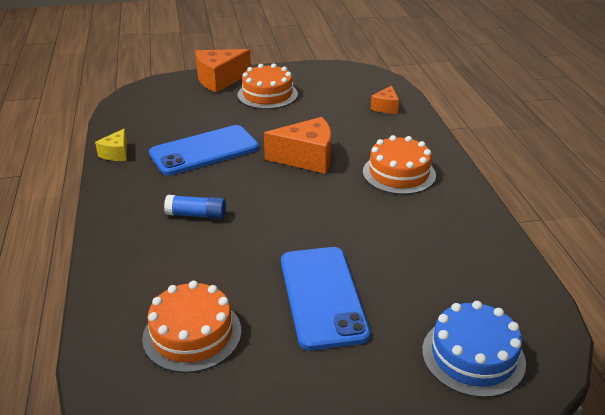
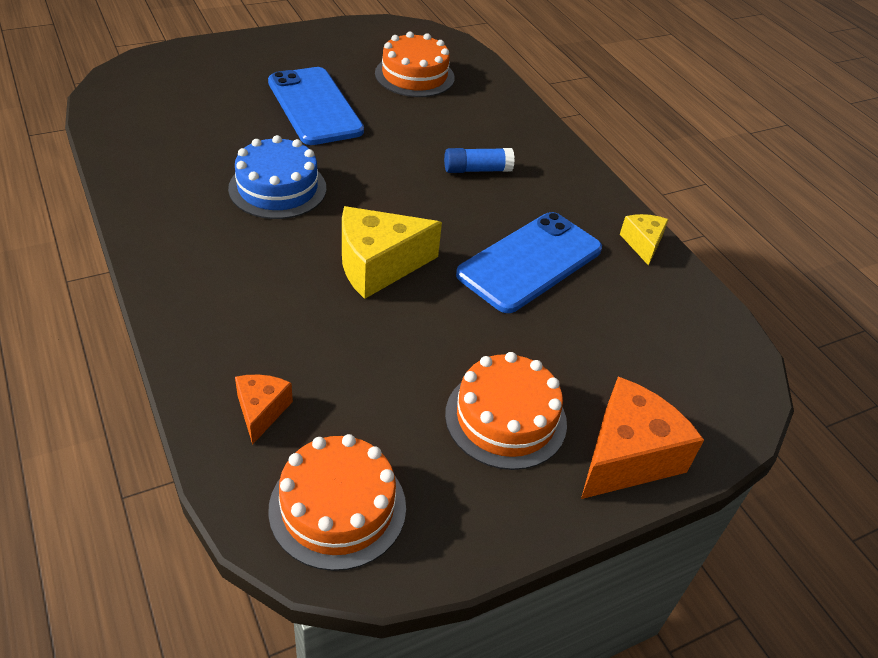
camera: 160 degrees right, 10 degrees up
(307, 158) = (378, 265): orange cheese -> yellow cheese
(399, 173) = (239, 252): orange cake -> orange cake (337, 507)
(473, 356) = (181, 76): blue cake -> blue cake (277, 188)

